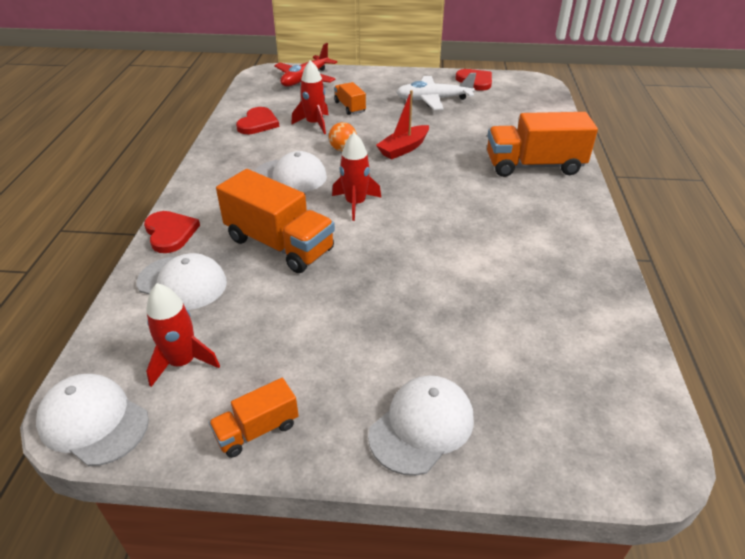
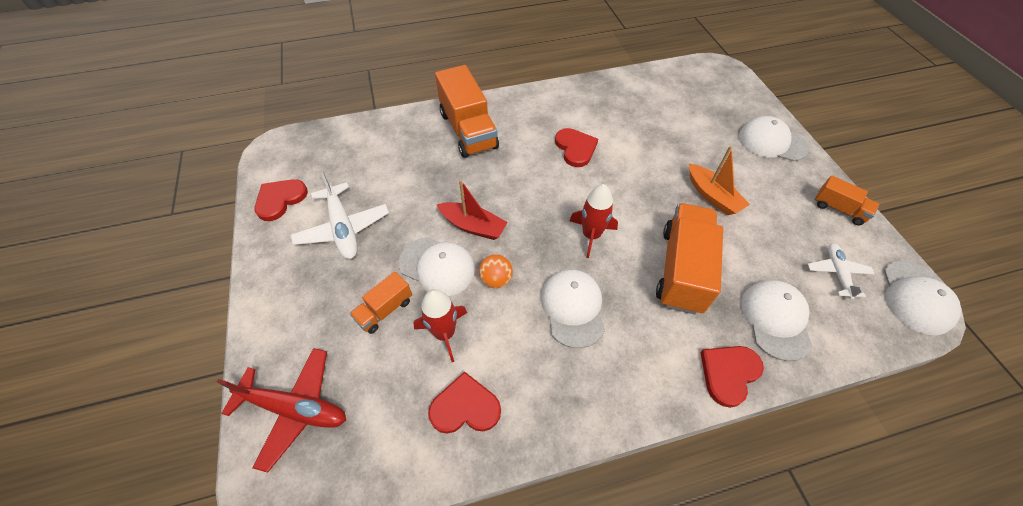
camera: 110 degrees left, 15 degrees up
(182, 362) = (837, 273): red rocket -> white plane
(354, 307) = (712, 196): none -> orange boat
(373, 129) = (437, 266): none -> white cap
(481, 226) = (575, 148): none -> red heart

